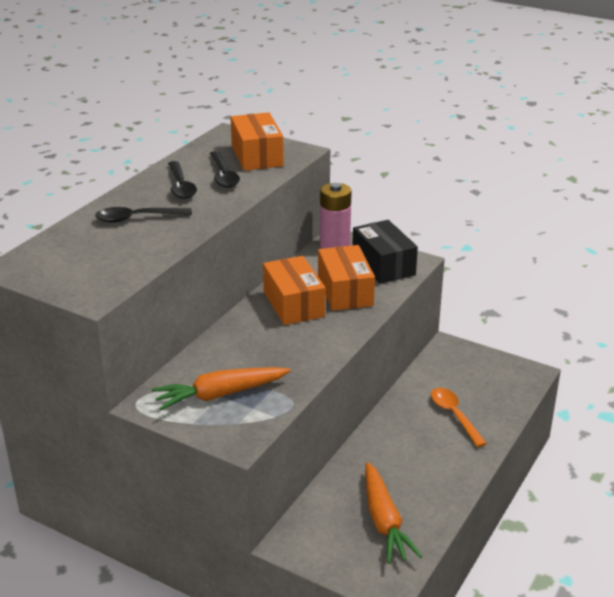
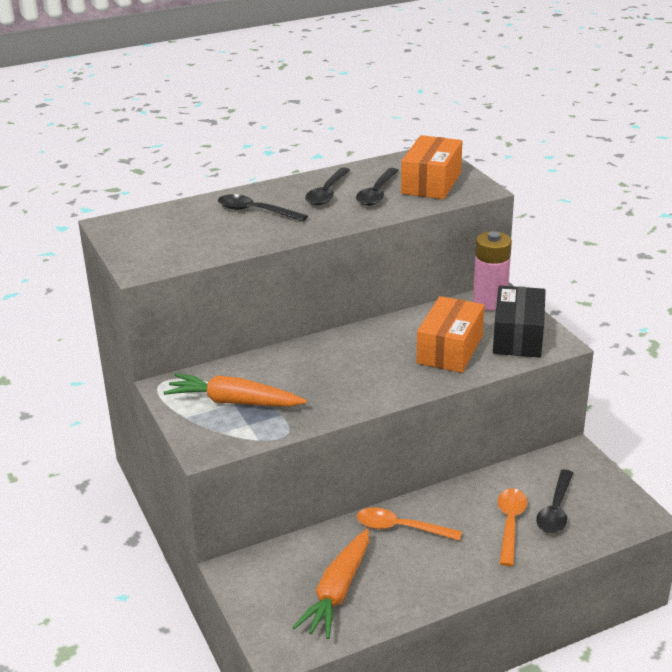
camera: 35 degrees right, 0 degrees up
(293, 304) = (387, 344): orange box -> none
(382, 452) = (400, 528): none -> orange spoon
(474, 392) = (555, 510): none -> black spoon

